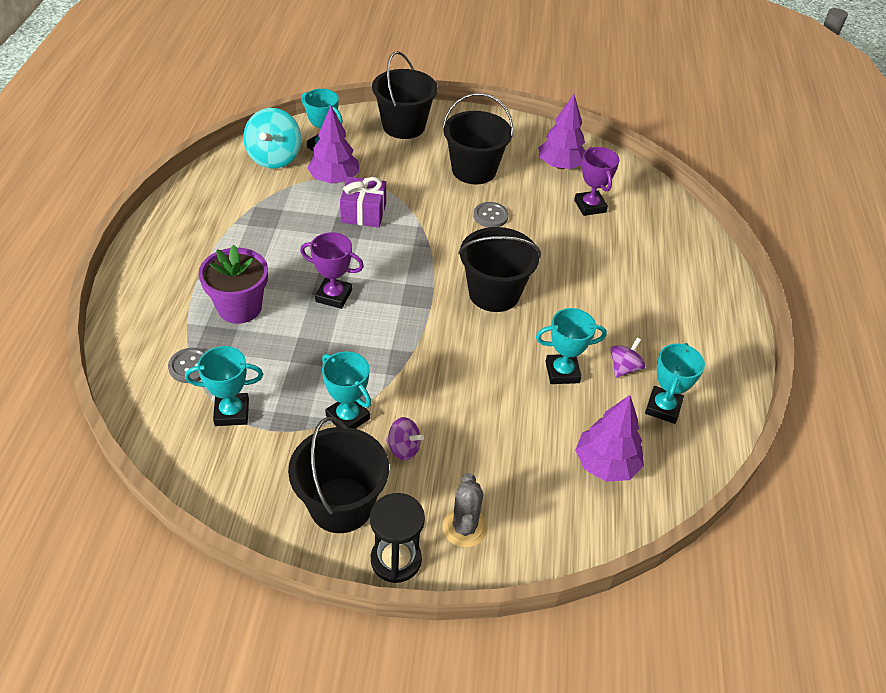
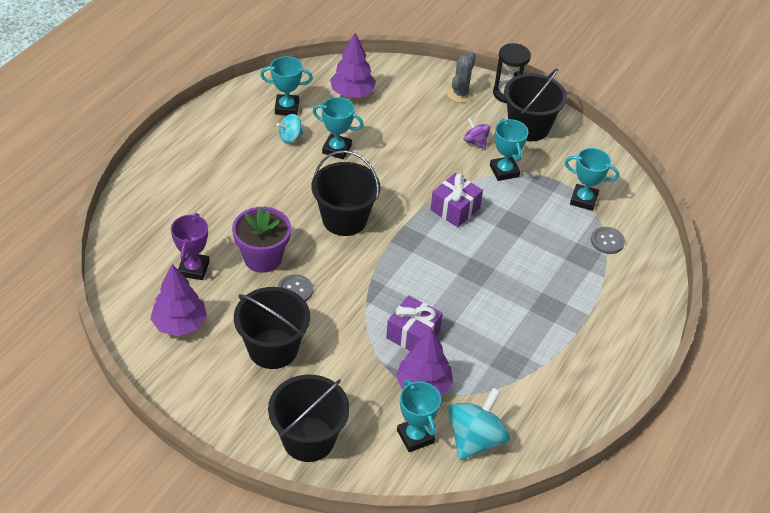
camera: 155 degrees left, 0 degrees up
(239, 307) = (558, 276): purple flower pot -> purple flower pot (262, 258)
(334, 296) = (477, 260): purple trophy -> none
(384, 345) = (455, 209): none -> purple gift
(624, 368) = (290, 137): purple spinning top -> turquoise spinning top
(663, 407) = (287, 108): turquoise trophy -> turquoise trophy turned 45 degrees clockwise

